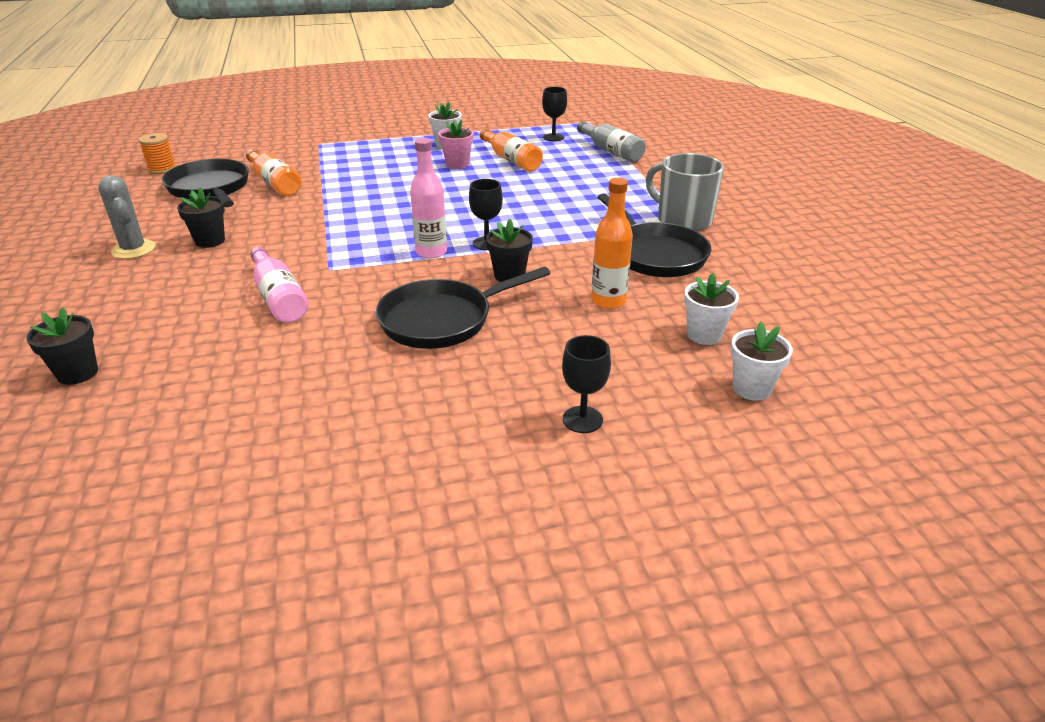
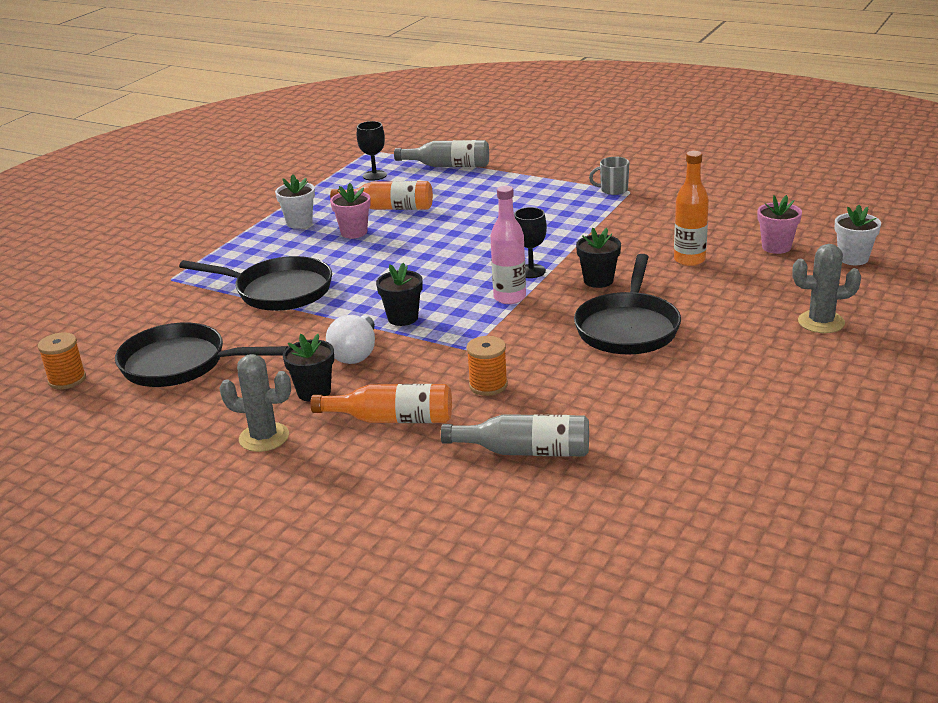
camera: 45 degrees left, 5 degrees down
(77, 373) = (487, 512): black flower pot -> black flower pot (403, 318)
(185, 353) = (525, 451): none -> grey bottle
(274, 183) = (231, 327): orange bottle -> orange bottle (392, 419)
(279, 233) = (356, 354): none -> white light bulb
(279, 298) = (488, 385): pink bottle -> orange spool
(582, 419) = (821, 322): black goblet -> grey cactus
(655, 254) = (648, 219): black pan -> black pan (278, 291)
(682, 220) = (613, 190): grey mug -> grey mug, size x0.53
(704, 335) = (776, 247): white flower pot -> pink flower pot

